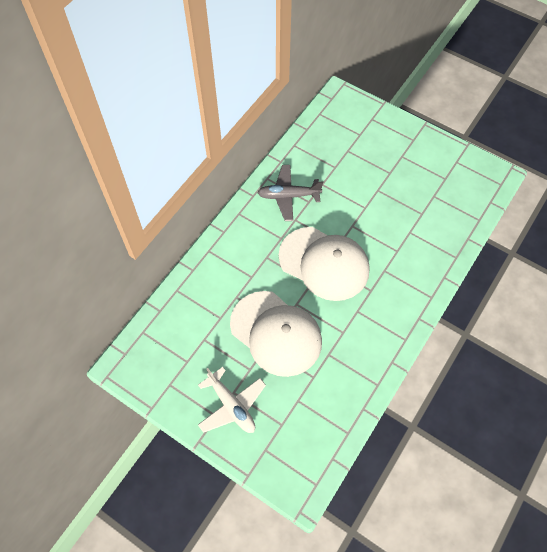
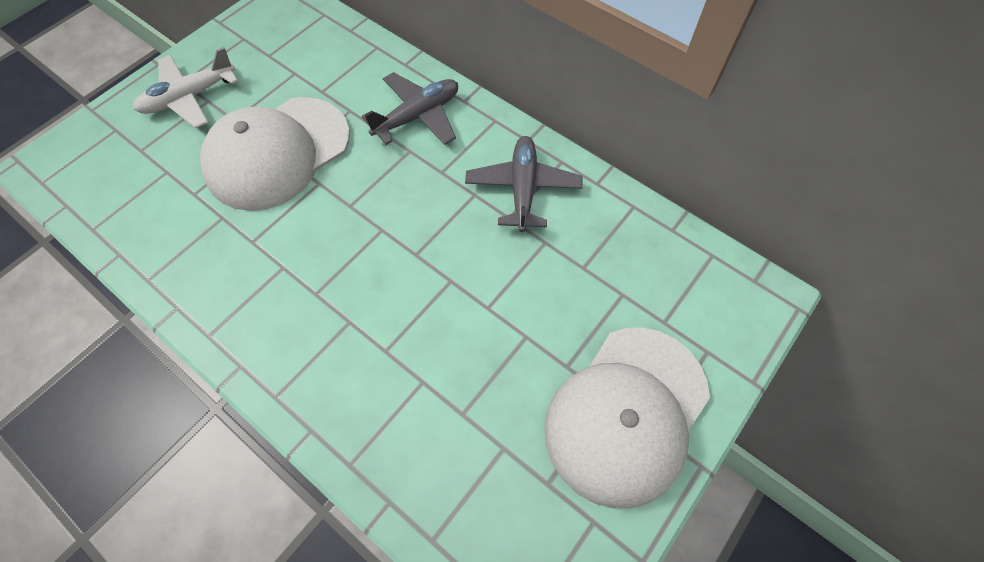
camera: 95 degrees right, 0 degrees up
(239, 256) = (417, 116): none -> grey plane
(324, 263) = (382, 228): white cap -> white cap (626, 414)

